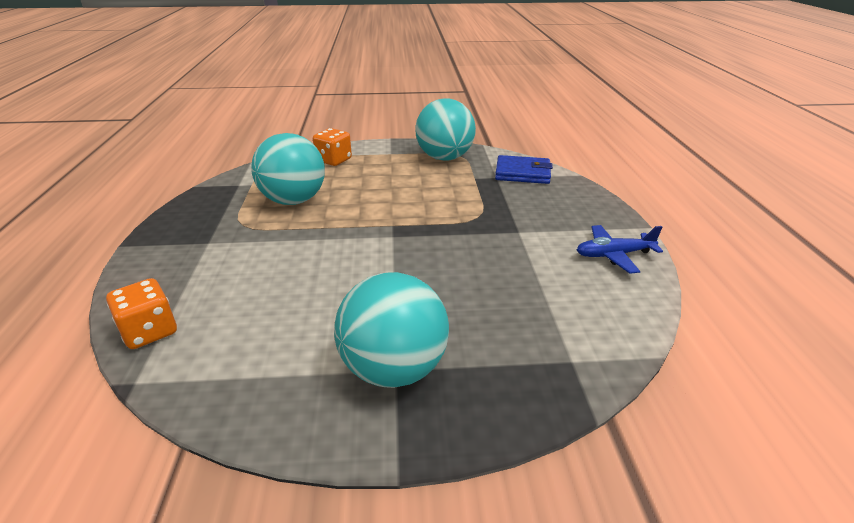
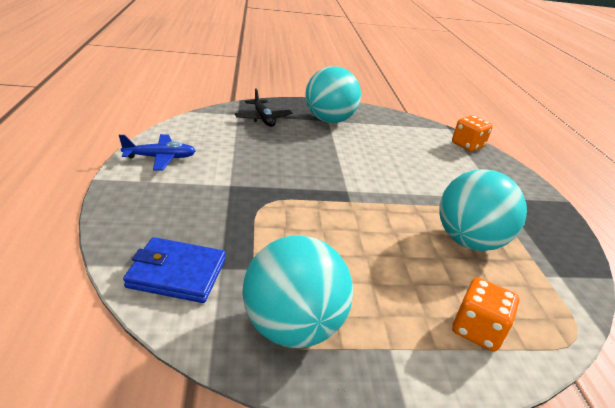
camera: 175 degrees right, 0 degrees up
(521, 353) = (263, 118): none -> black plane

